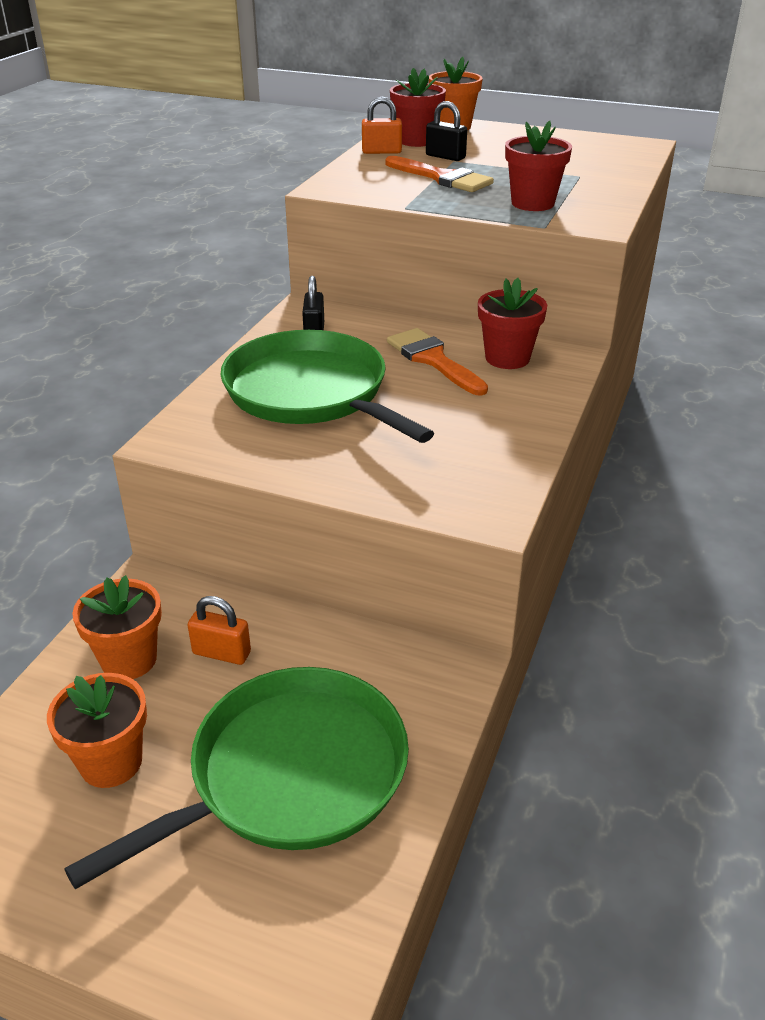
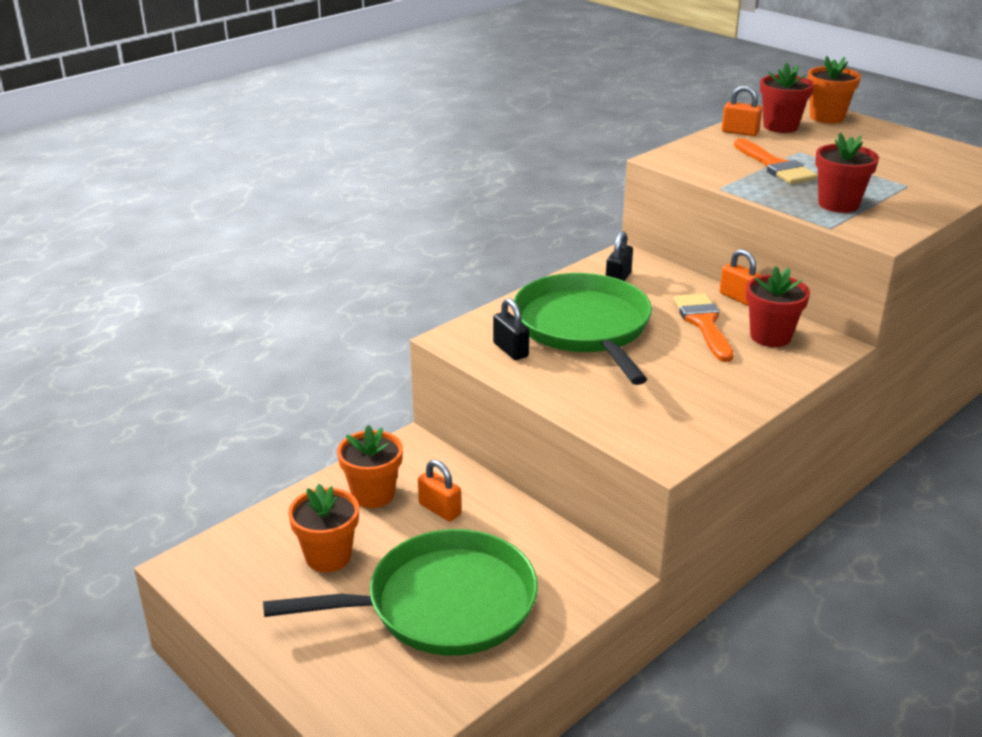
camera: 25 degrees right, 5 degrees down
(445, 157) = (794, 146): black padlock -> black padlock (510, 350)
(449, 326) = (738, 298): none -> orange padlock

